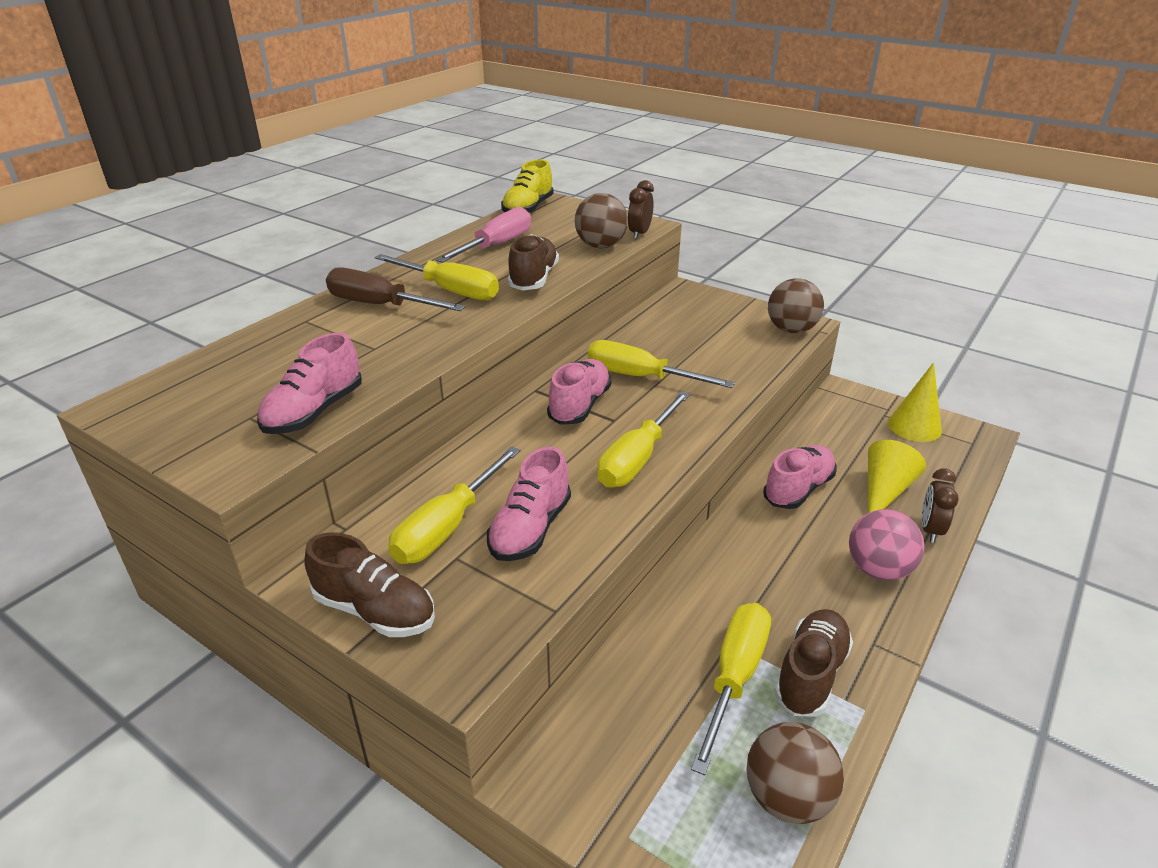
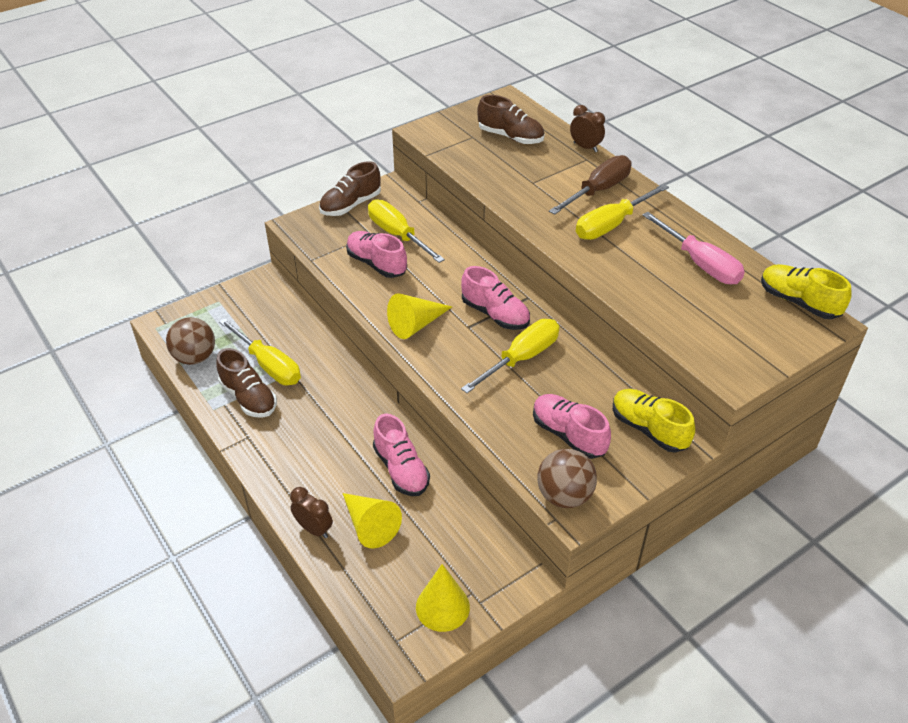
camera: 110 degrees right, 10 degrees up
(314, 412) = (465, 156): pink shoe -> pink shoe (568, 435)
(533, 279) = (618, 271): brown shoe -> brown shoe (510, 137)
(600, 246) = (681, 328): brown ball -> none
(637, 459) = (416, 324): yellow screwdriver -> yellow cone
(639, 234) = (706, 364): brown clock -> brown clock (585, 147)
(679, 304) = (648, 429): none -> yellow shoe
(878, 570) = (298, 473): pink ball -> none

